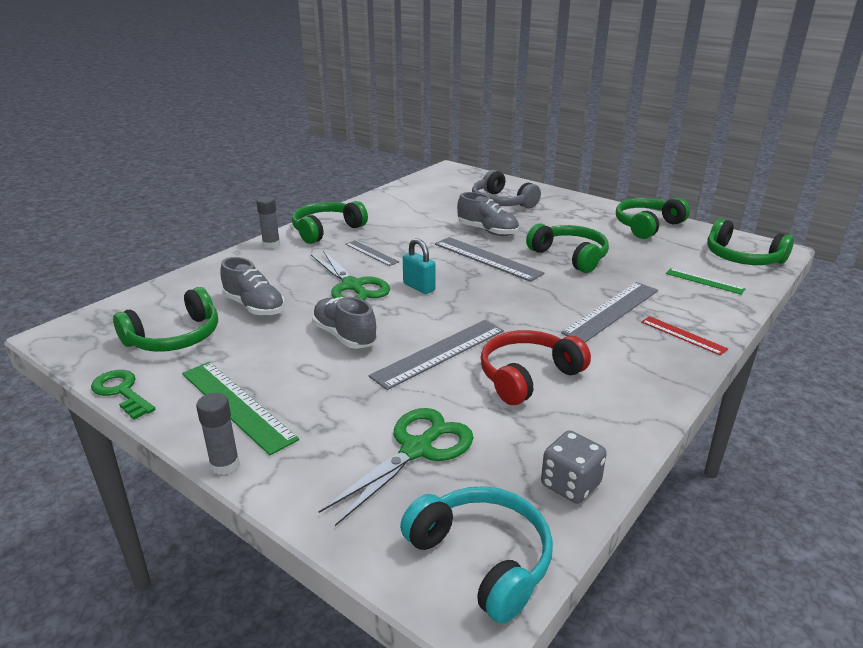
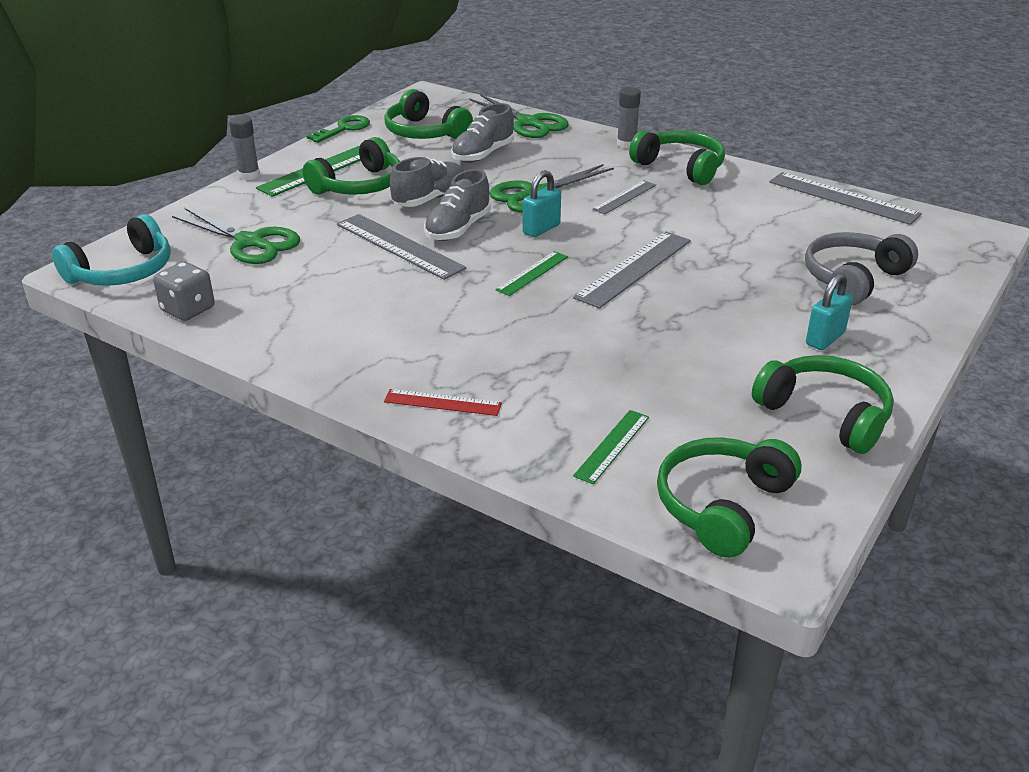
camera: 85 degrees right, 5 degrees up
(193, 282) = (528, 123): none -> green scissors
(487, 231) = (728, 268): grey shoe -> grey shoe (458, 229)
(492, 294) = (532, 273): none -> green ruler
(528, 376) = (354, 293): red headphones -> none
(570, 217) = (825, 338): none -> turquoise padlock
(570, 256) = (664, 331): green headphones -> green headphones (359, 185)
(611, 311) = (502, 353): grey ruler -> grey ruler (843, 198)
(683, 335) = (442, 402): red ruler -> red ruler turned 60 degrees clockwise

